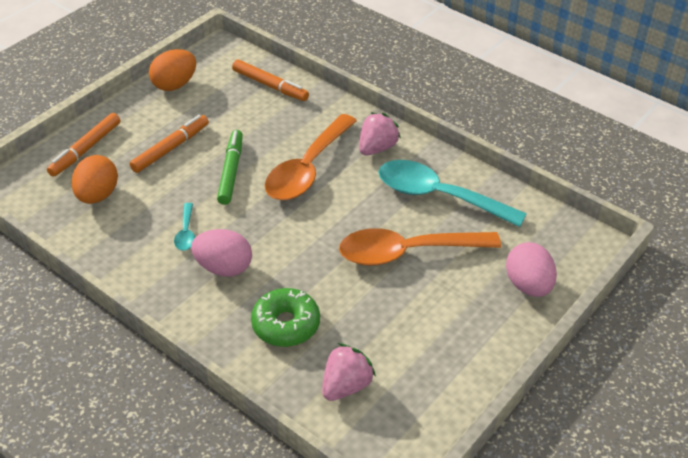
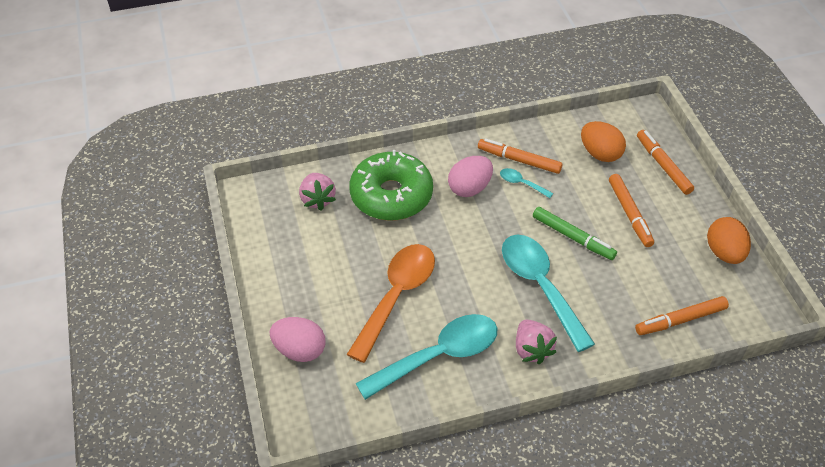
camera: 125 degrees right, 5 degrees up
(152, 249) = (519, 160): none -> orange marker
(286, 324) = (391, 195): green donut -> green donut, size x1.56
(307, 169) = (540, 286): orange spoon -> turquoise spoon

